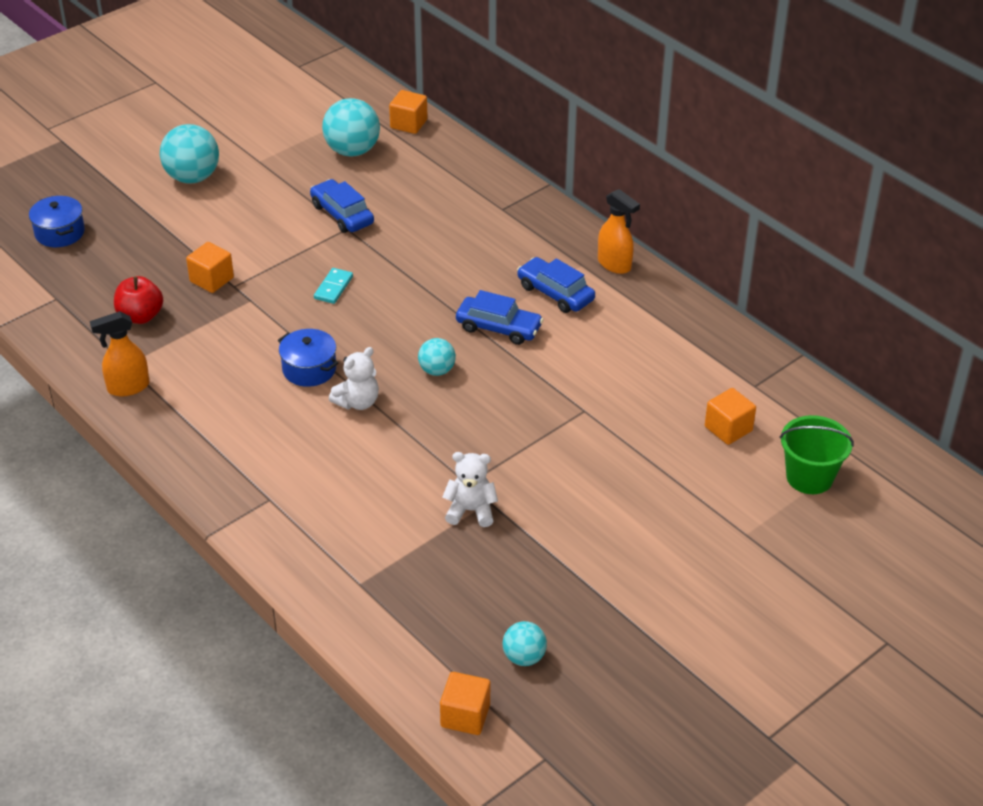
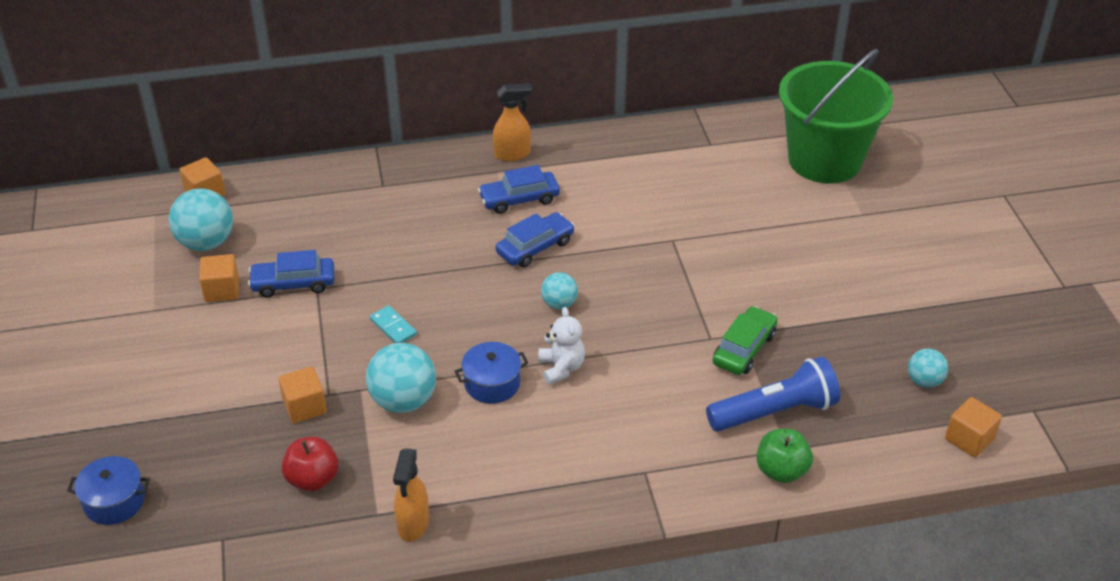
camera: 60 degrees left, 0 degrees up
(192, 177) = (129, 366): turquoise ball -> turquoise ball (403, 401)
(329, 588) = (781, 471): none -> green apple
(401, 559) = (775, 412): none -> blue flashlight
(471, 511) = (744, 349): white teddy bear -> green car
(728, 429) = (747, 176): orange cube -> orange cube (222, 290)
(809, 477) = (824, 160): green bucket -> green bucket, size x1.89

